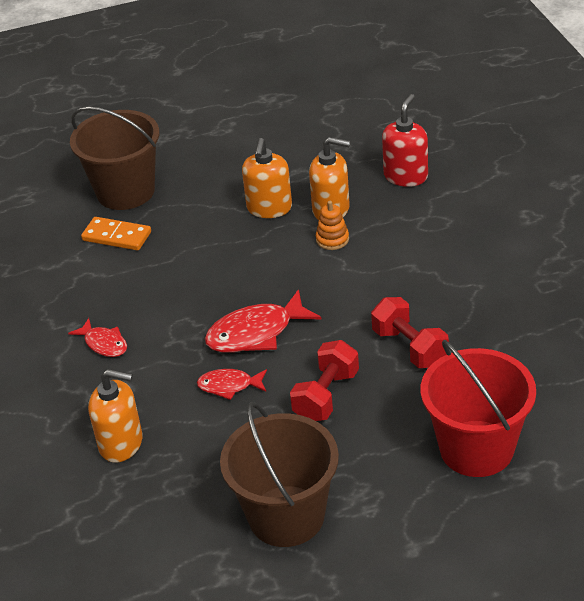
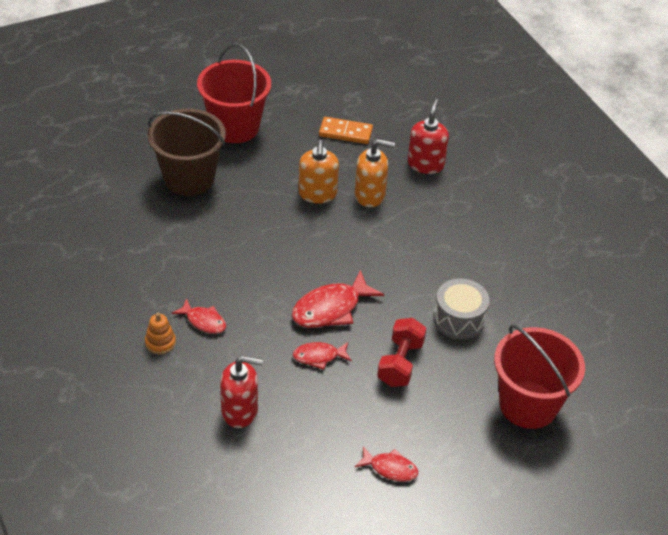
camera: 15 degrees left, 5 degrees up
(116, 236) = (191, 221): orange domino -> orange domino (345, 132)
(121, 443) = (240, 411): orange soap dispenser -> red soap dispenser
(191, 138) = (235, 127): none -> red bucket
(286, 516) = (390, 468): brown bucket -> red fish
(332, 239) = (376, 222): orange stacking toy -> orange stacking toy (160, 342)
(410, 347) = (459, 319): red dumbbell -> grey drum

